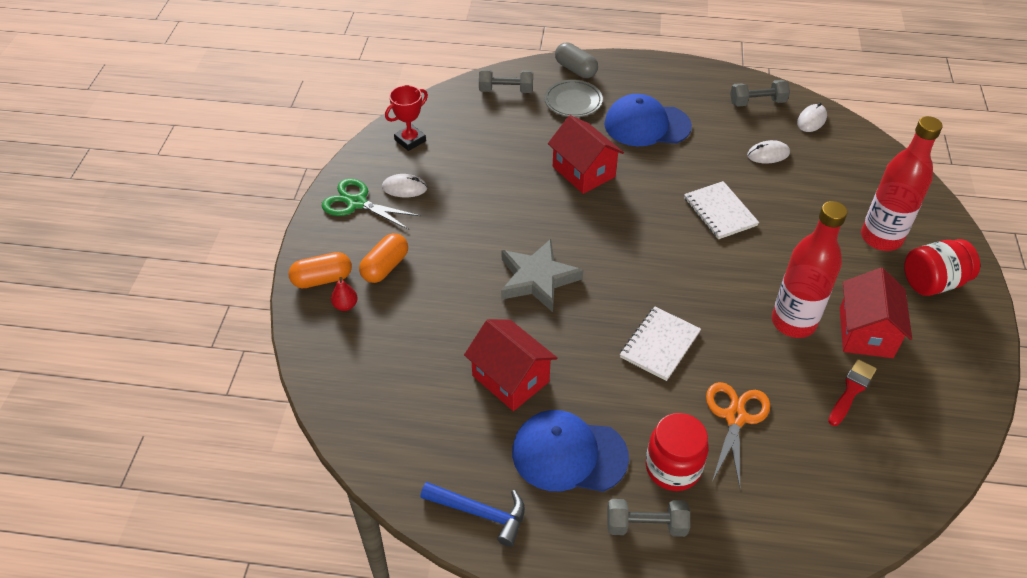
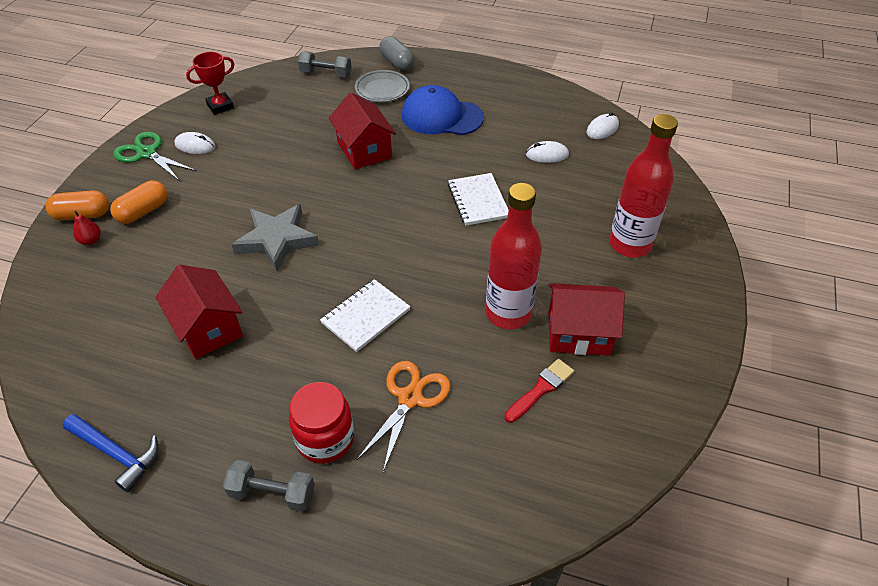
camera: 10 degrees right, 0 degrees up
(569, 454) = (229, 409): blue cap -> none
(757, 102) = (555, 108): grey dumbbell -> none
(866, 332) = (578, 333): red house -> red house turned 75 degrees clockwise
(932, 282) = (667, 294): red jar -> none

